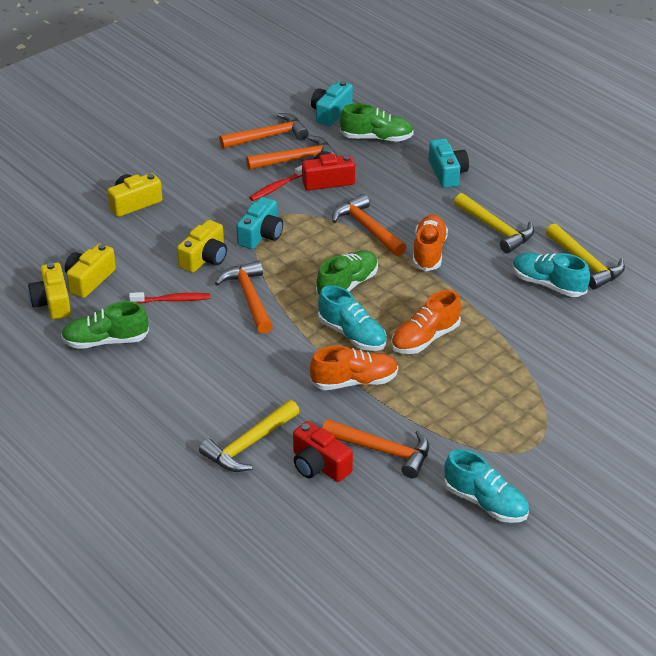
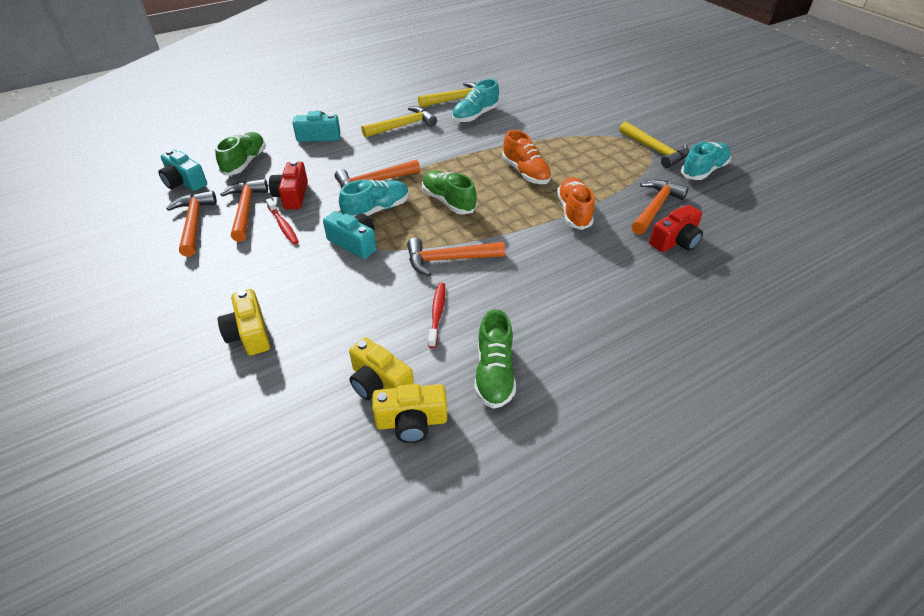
camera: 80 degrees left, 5 degrees up
(205, 258) = (376, 284): yellow camera -> none
(249, 445) = (654, 278): yellow hammer -> yellow hammer (655, 150)
(352, 335) = (514, 206): turquoise shoe -> turquoise shoe (377, 210)
(429, 252) = (419, 157): orange shoe -> none

